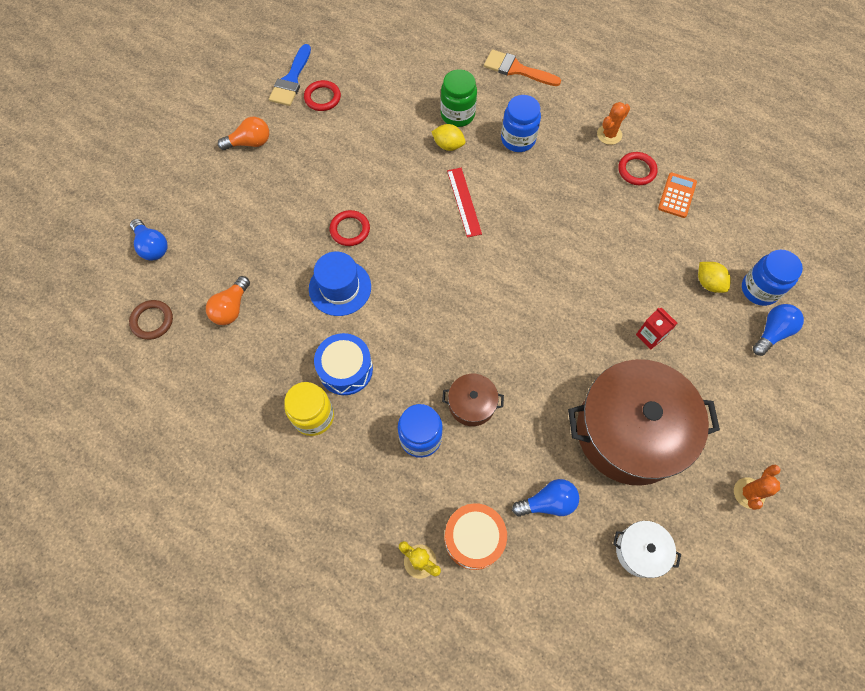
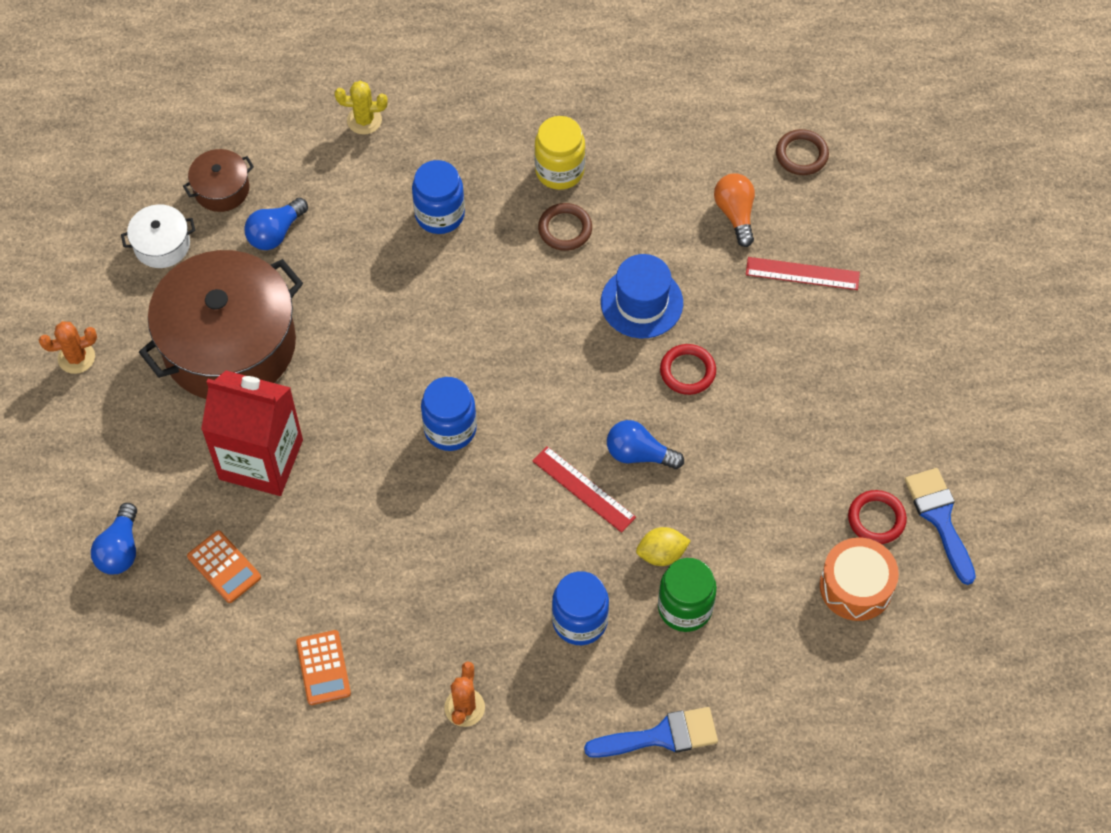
camera: 145 degrees right, 5 degrees down
(152, 246) = (882, 220): blue light bulb -> blue light bulb (639, 454)
(230, 244) = (802, 273): none -> red ruler
(250, 142) = (903, 401): orange light bulb -> none
(345, 369) = (565, 229): blue drum -> brown ring
(472, 404) = (411, 274): brown pot -> brown pot (221, 189)
(474, 538) = (327, 165): orange drum -> orange drum (856, 586)
(516, 69) = (661, 736): orange brush -> blue brush
(636, 170) = (396, 673): red ring -> none
(650, 336) = (261, 459): red carton -> red carton, size x2.35
(708, 283) = (224, 567): yellow lemon -> orange calculator
(749, 493) = (76, 357): orange cactus -> orange cactus turned 75 degrees clockwise
(759, 289) = (158, 597): blue jar -> blue jar (450, 429)

